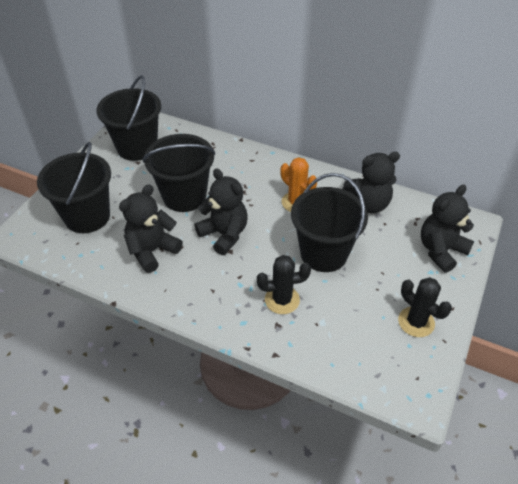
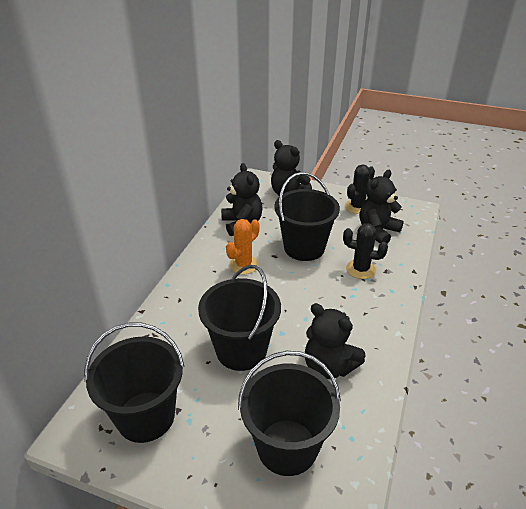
camera: 95 degrees left, 10 degrees down
(224, 234) = (294, 311): black teddy bear -> black teddy bear (377, 231)
(282, 300) = (360, 269): black cactus -> black cactus turned 60 degrees counterclockwise

